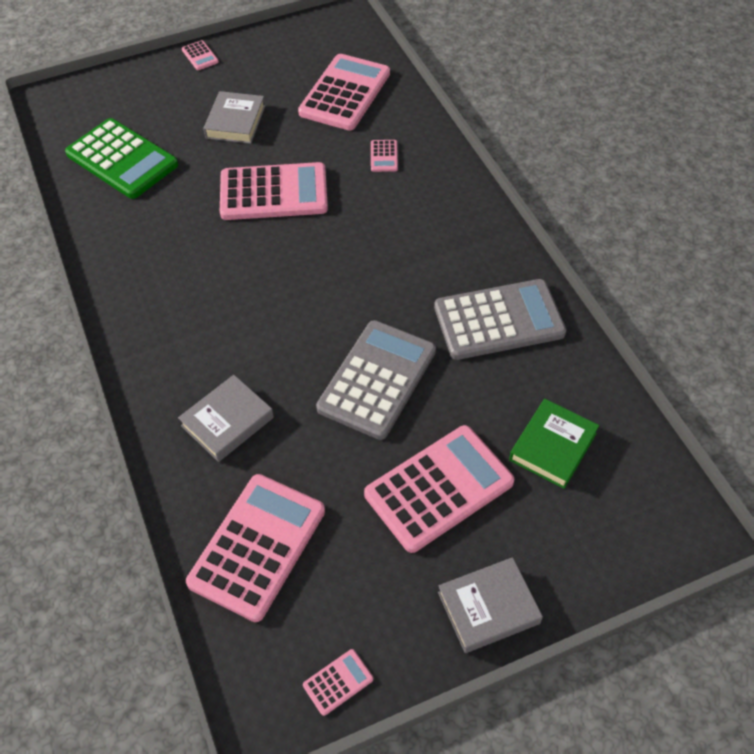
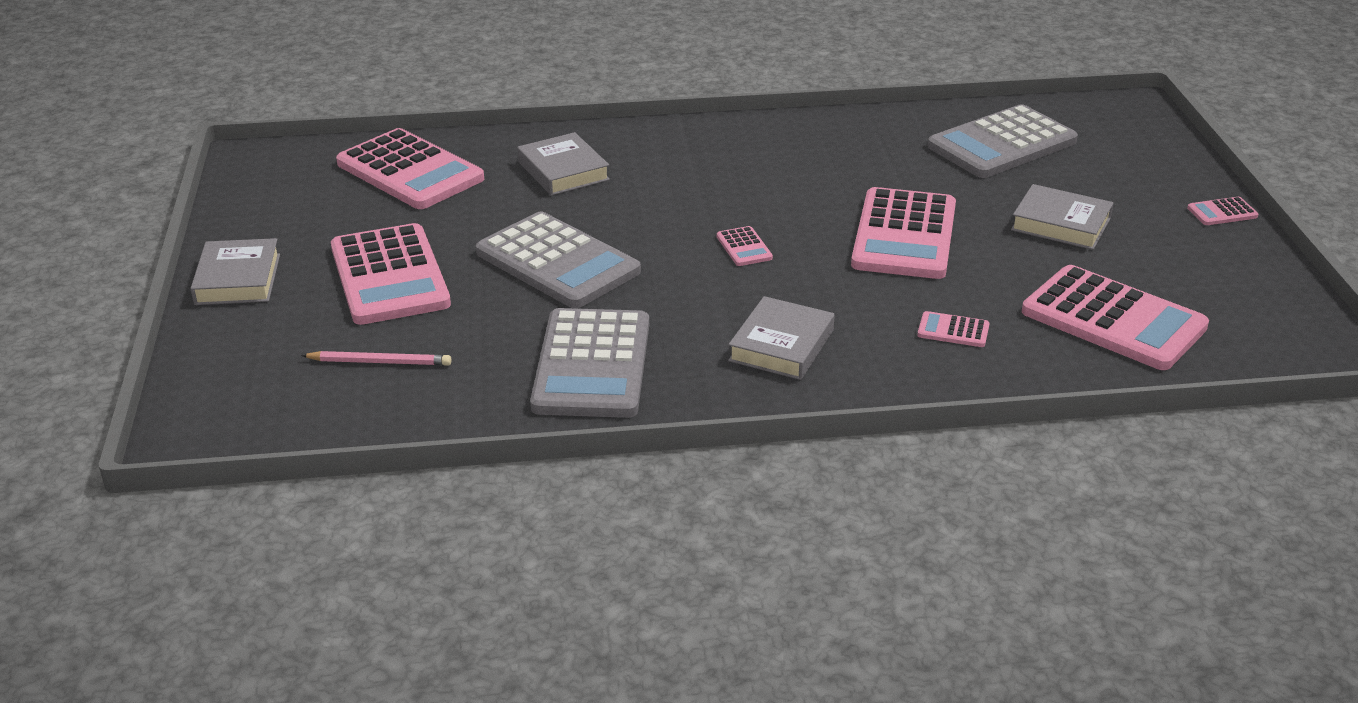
camera: 105 degrees right, 20 degrees down
(122, 159) = (1002, 144): green calculator -> grey calculator
(338, 682) = (247, 193): pink calculator -> pink calculator (744, 247)
(434, 230) = (781, 345): none -> grey book
(553, 447) = (380, 362): green book -> pink pencil

